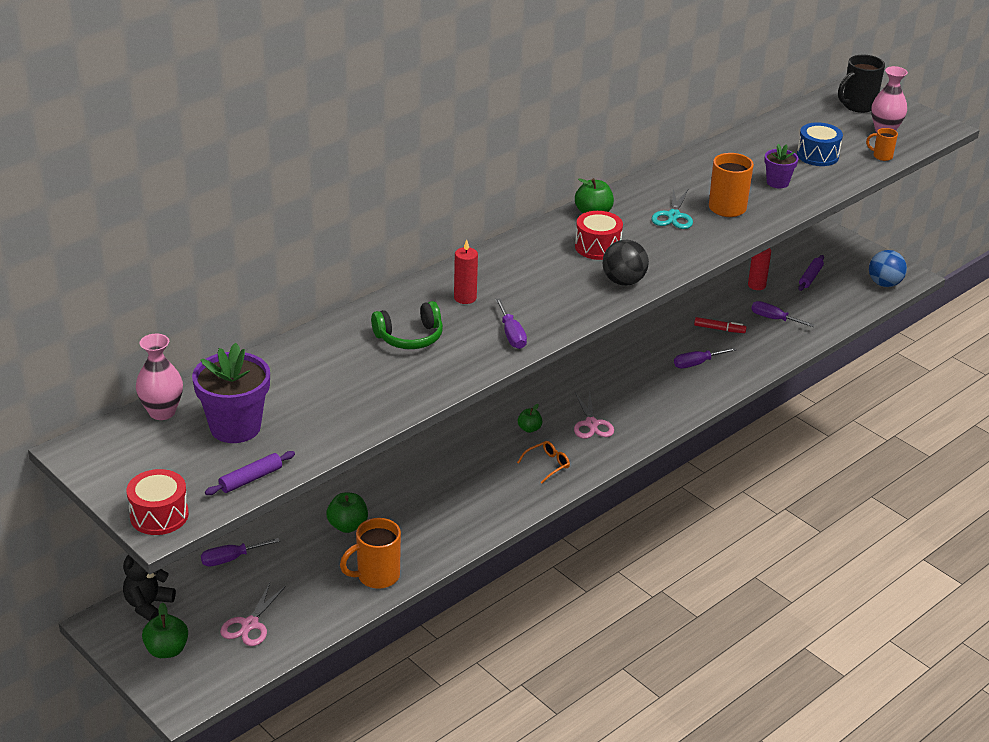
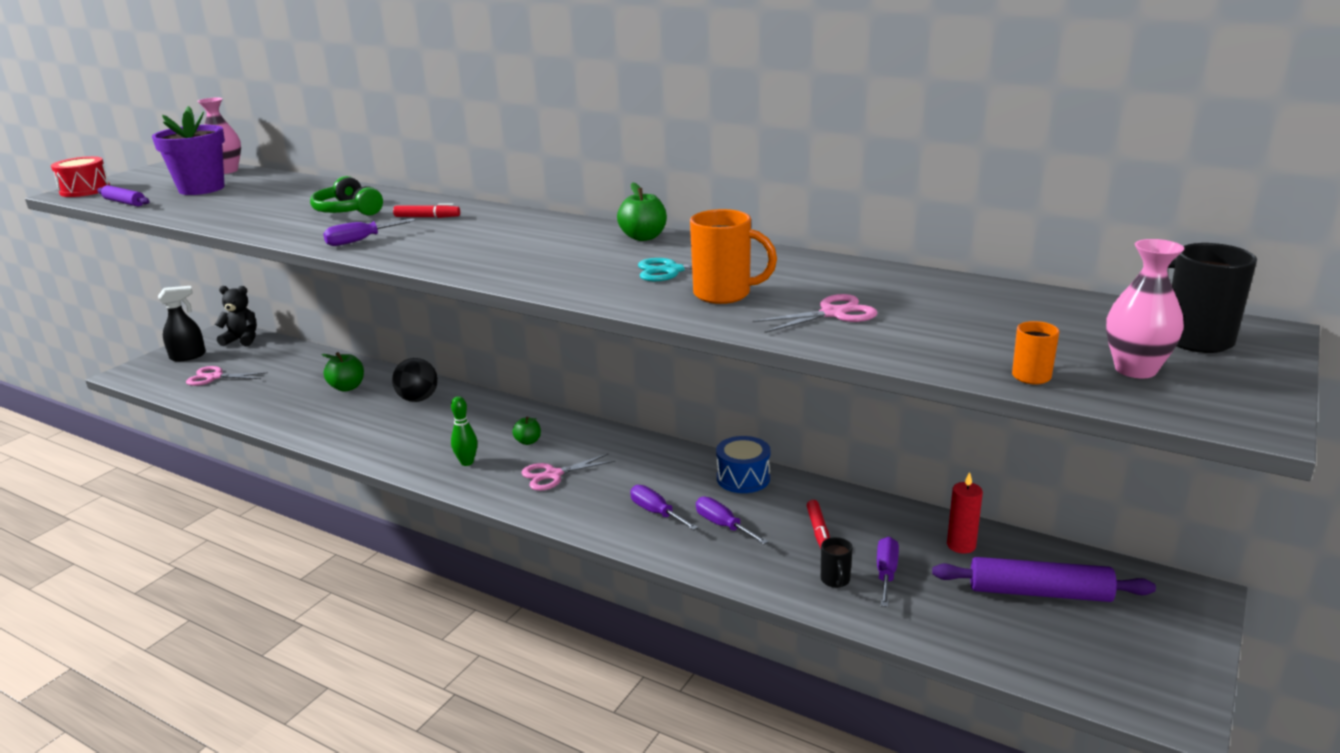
camera: 75 degrees right, 10 degrees down
(167, 650) = (188, 356): green apple -> black spray bottle
(231, 559) = (299, 354): purple screwdriver -> purple screwdriver (656, 512)
(376, 576) = (275, 413): orange mug -> none
(465, 298) = (427, 217): red candle -> red marker
(547, 465) = (467, 462): orange glasses -> green bowling pin
(597, 247) = (565, 248): red drum -> none
(623, 281) = (492, 268): black ball -> black ball (418, 399)
(774, 338) = (835, 580): none -> black mug
(777, 182) = (833, 313): purple flower pot -> pink scissors
(810, 277) = (1039, 593): purple rolling pin -> purple rolling pin, size x1.76
(817, 155) = (959, 329): blue drum -> blue drum (743, 478)
(884, 284) = (1110, 679): blue ball -> none

